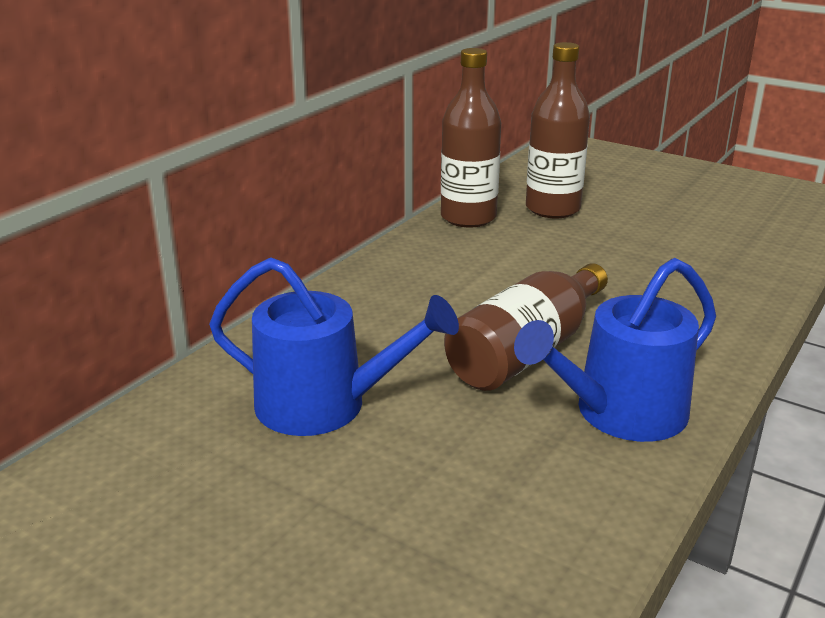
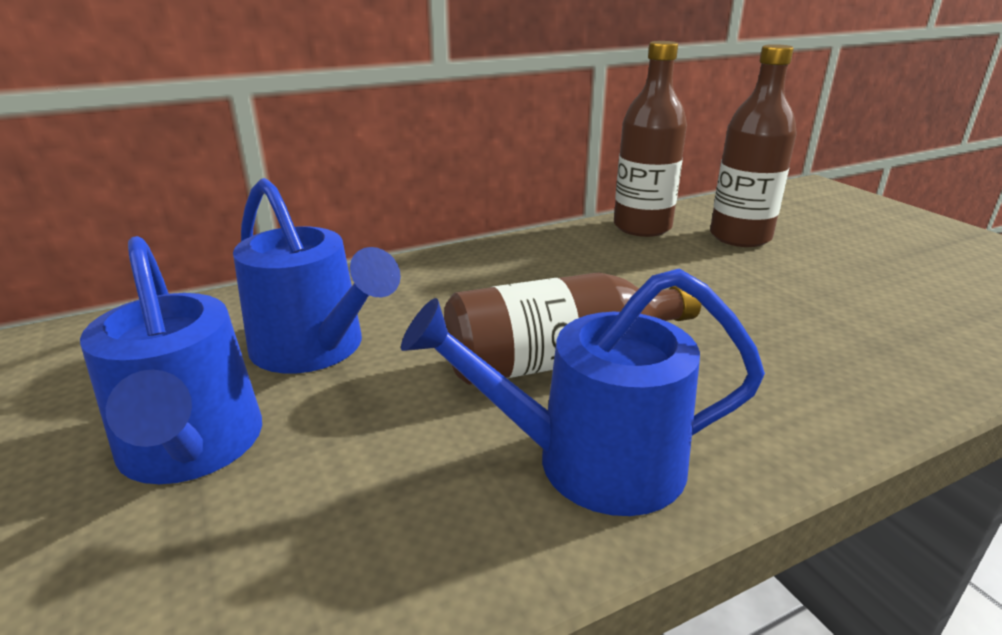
camera: 30 degrees right, 0 degrees up
(333, 510) = (192, 447): none -> blue watering can

